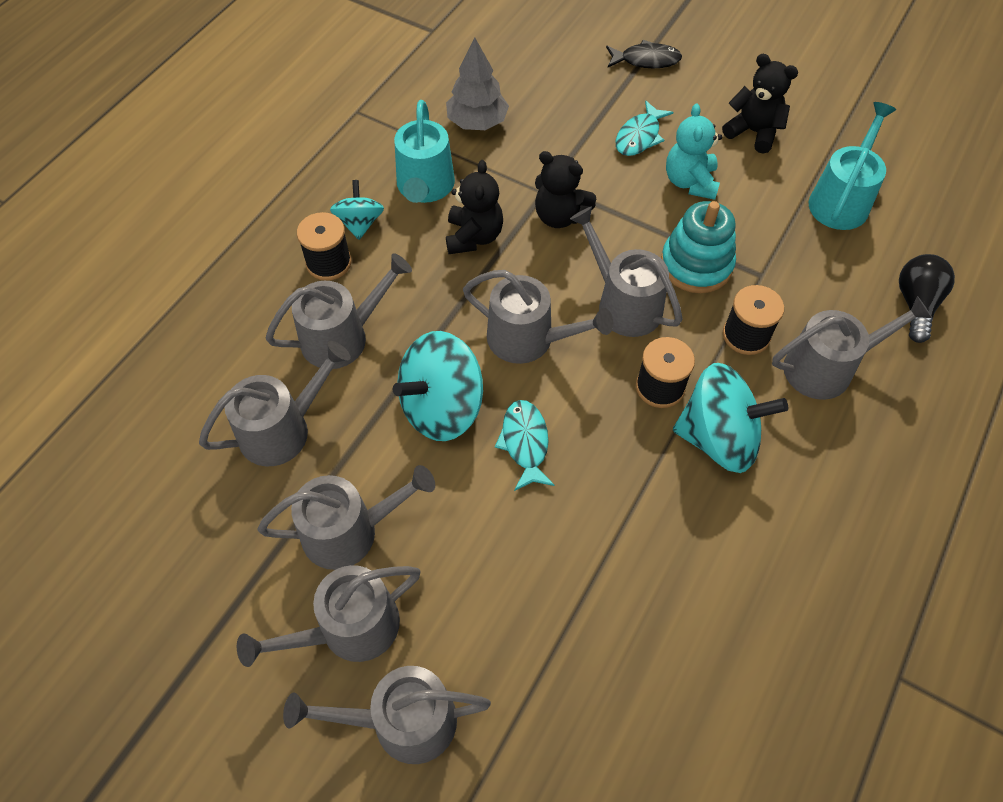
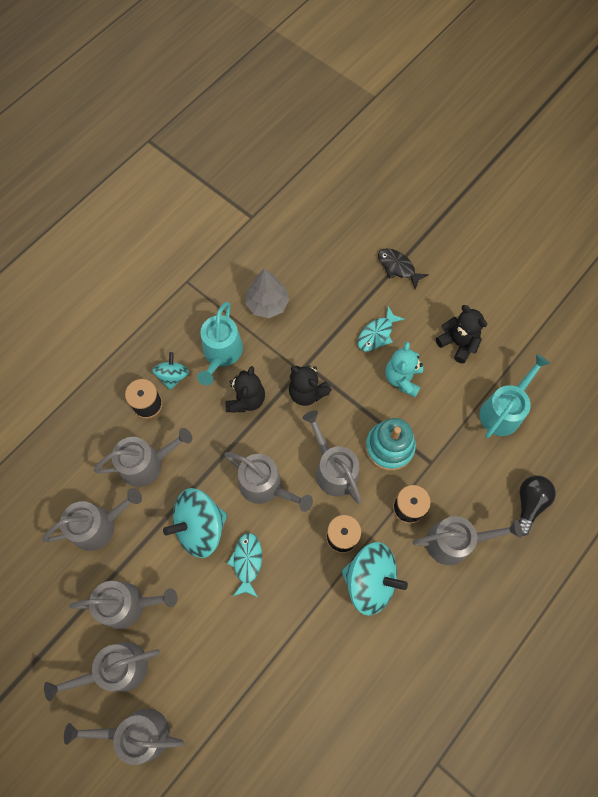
camera: 10 degrees right, 10 degrees up
(646, 60) = (398, 267): black fish -> black fish turned 150 degrees counterclockwise

